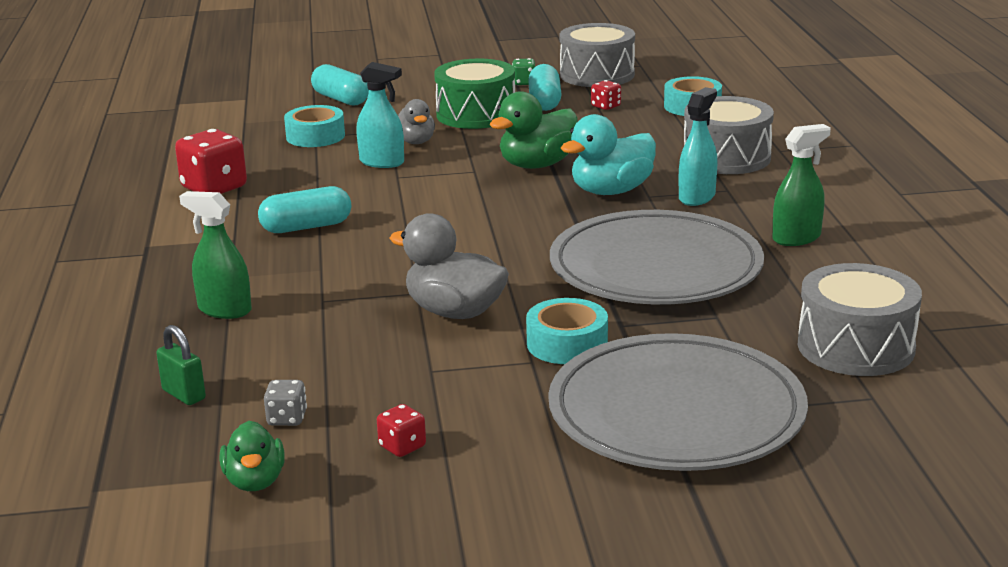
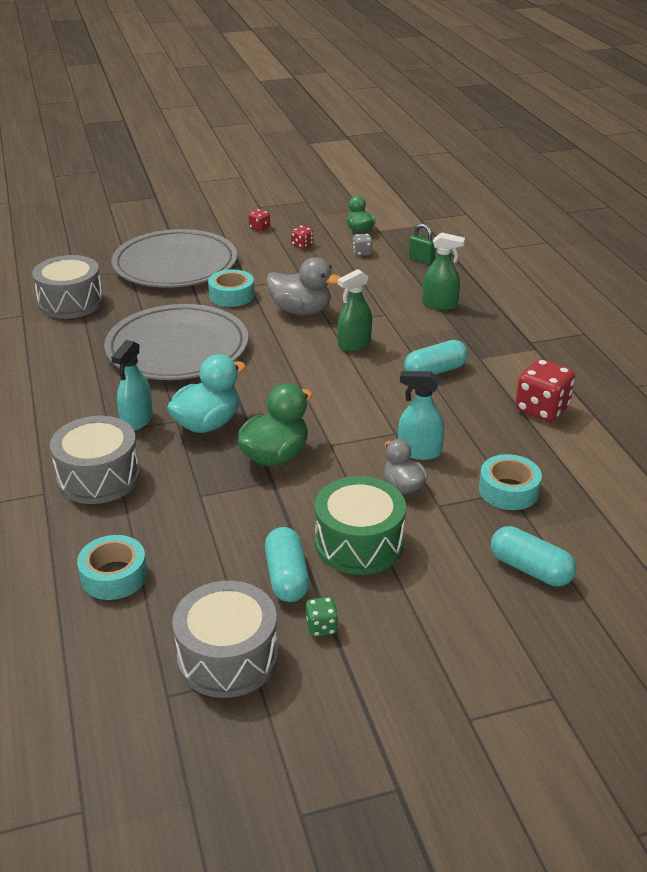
camera: 170 degrees right, 10 degrees up
(606, 106) = (214, 570): red dice -> red dice (259, 228)
(796, 238) = (72, 380): green spray bottle -> green spray bottle (354, 344)

